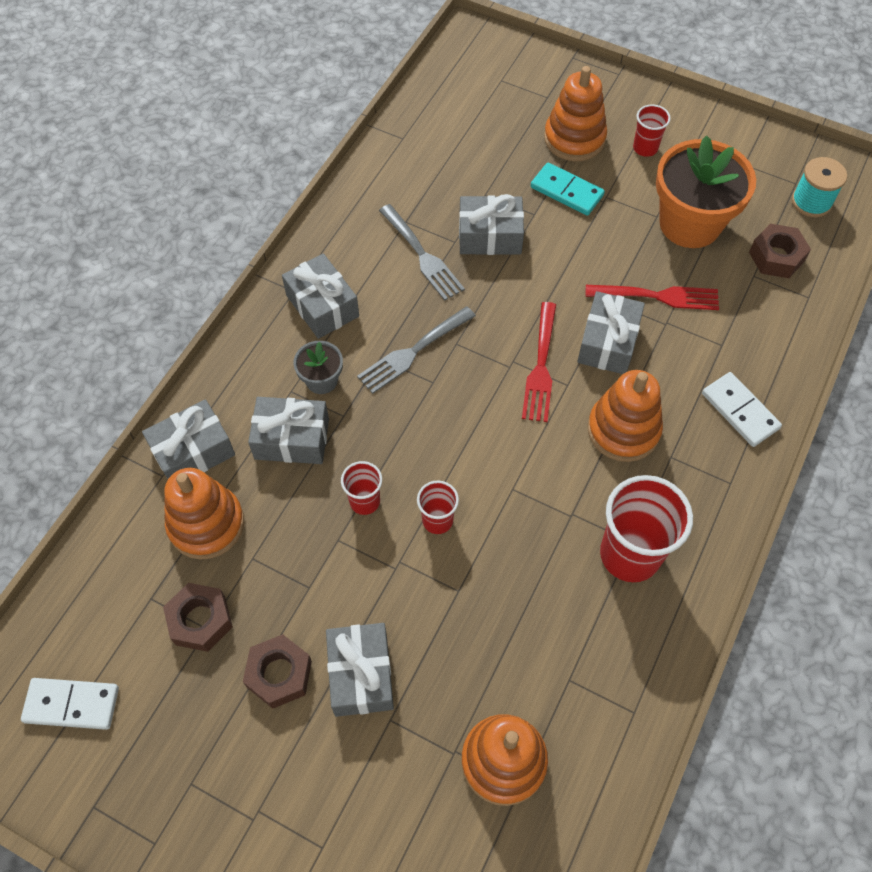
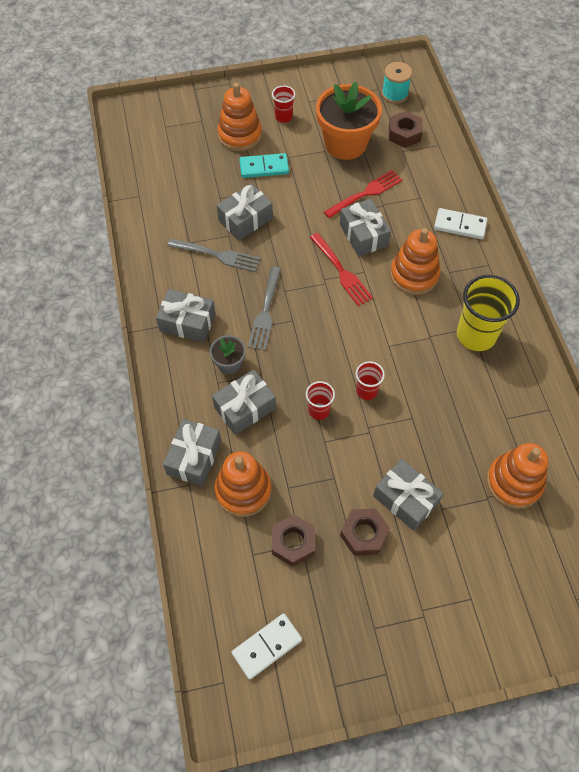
camera: 40 degrees left, 0 degrees up
(630, 554) = (476, 335): red cup -> yellow cup

